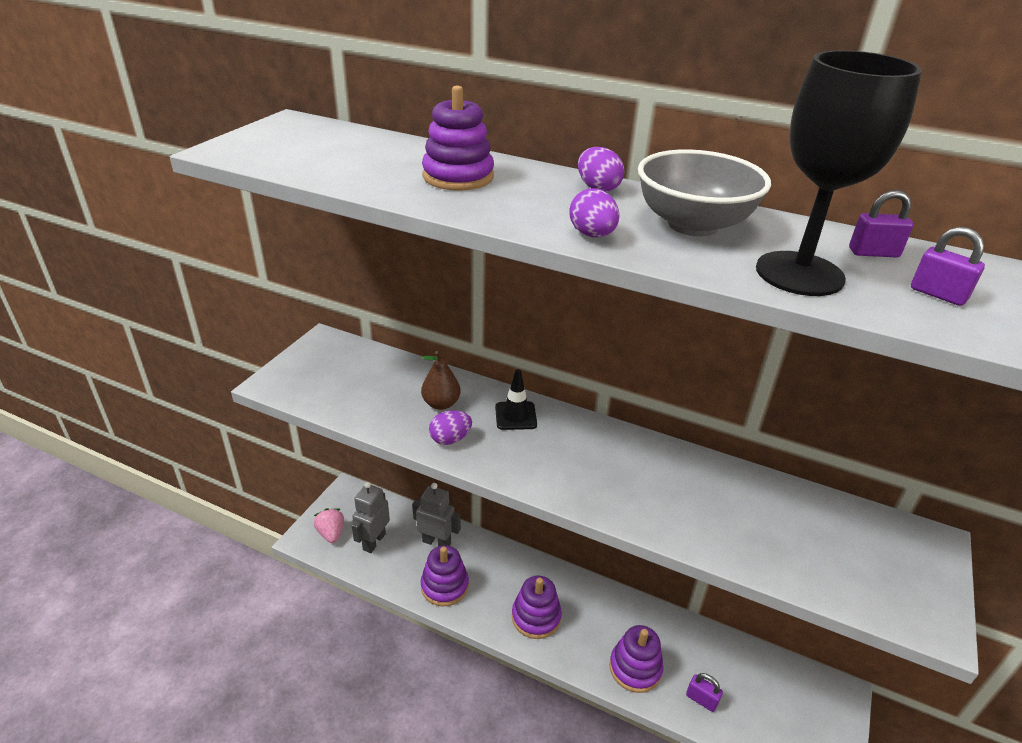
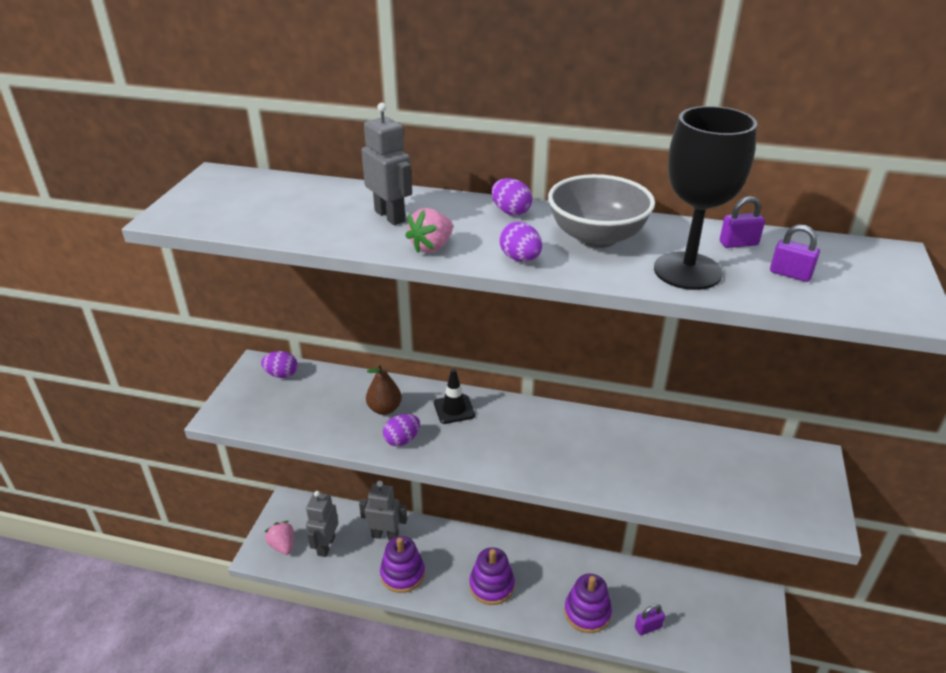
camera: 10 degrees left, 0 degrees up
(345, 352) = (281, 374): none -> purple egg
(458, 177) = (390, 216): purple stacking toy -> grey robot
(492, 211) = (431, 247): none -> pink strawberry
(701, 699) = (648, 627): purple padlock -> purple padlock turned 45 degrees counterclockwise

